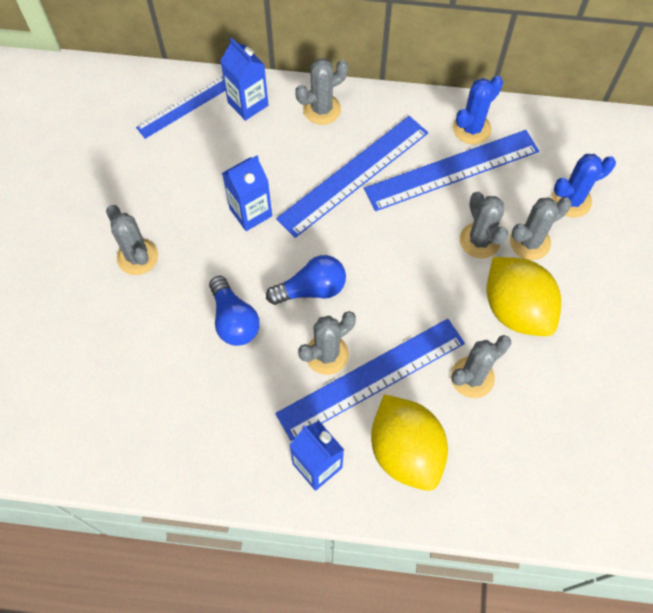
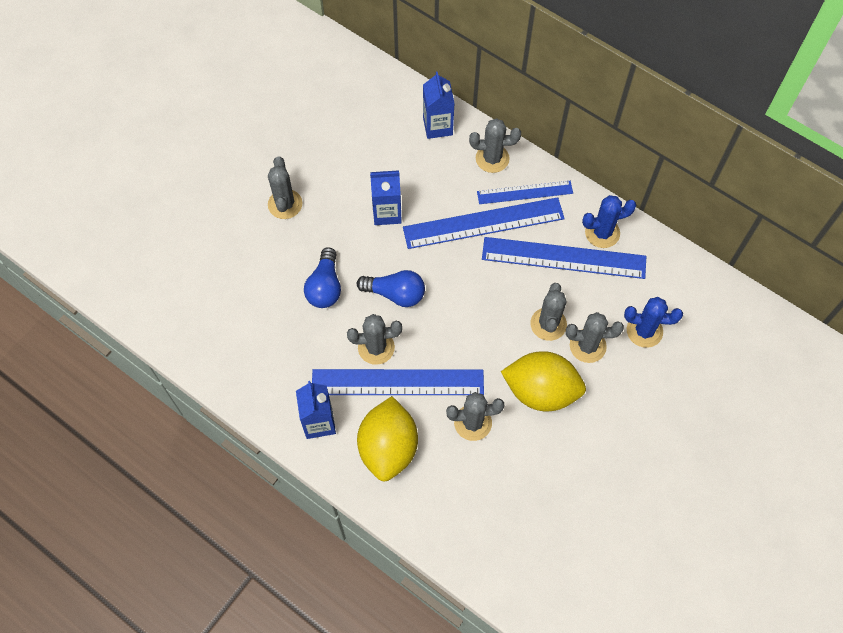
camera: 30 degrees right, 0 degrees up
(185, 107) = (388, 105): blue ruler -> blue ruler (525, 192)
(516, 309) = (541, 391): yellow lemon -> yellow lemon turned 75 degrees counterclockwise

